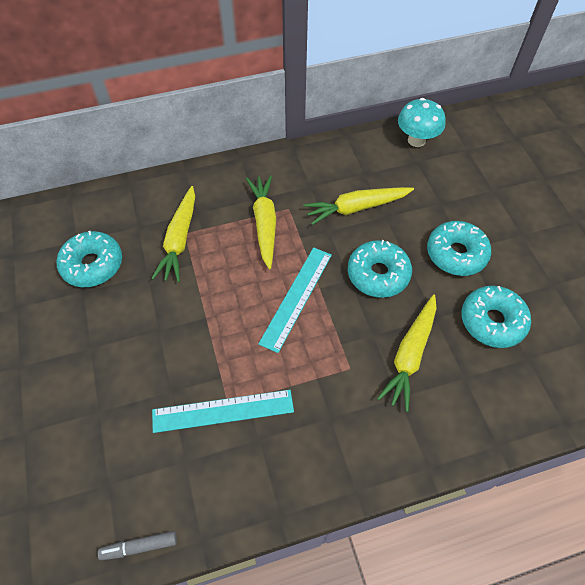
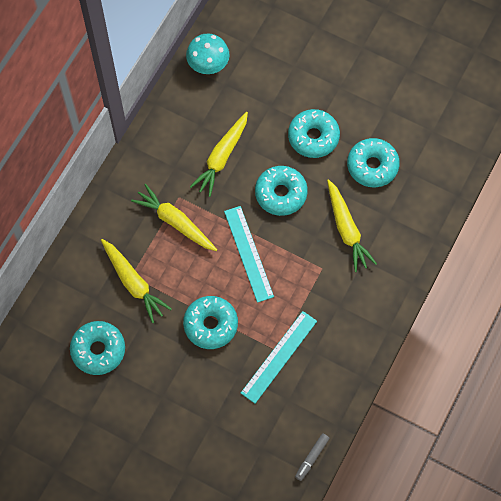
camera: 45 degrees left, 10 degrees up
(198, 326) = (210, 325): none -> turquoise donut

